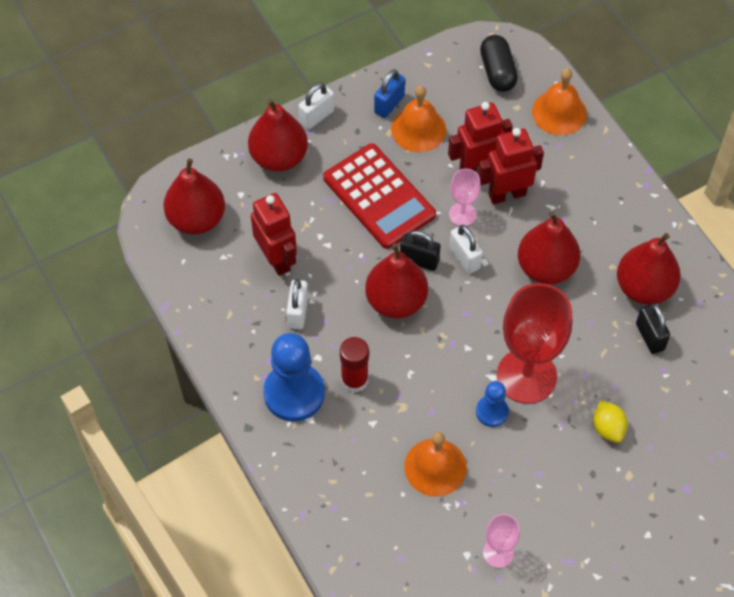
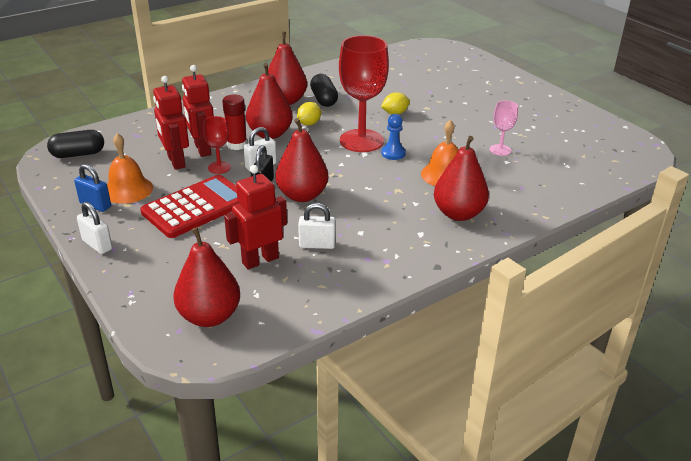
camera: 95 degrees left, 25 degrees down
(279, 157) = (141, 266): red pear -> red pear (458, 214)
(294, 393) = (398, 242): blue pawn -> none
(354, 380) = (379, 212): red glue stick -> red glue stick (237, 145)
(462, 214) = (219, 167): pink goblet -> red goblet
(559, 112) = (128, 129): orange bell -> none
(575, 315) = (309, 123): none -> yellow lemon
(650, 336) = (324, 99): black padlock -> black capsule

